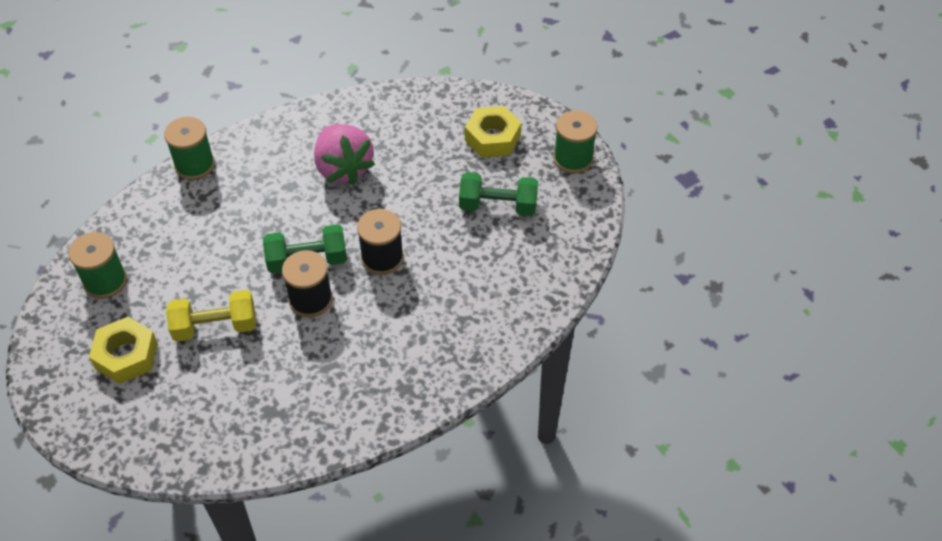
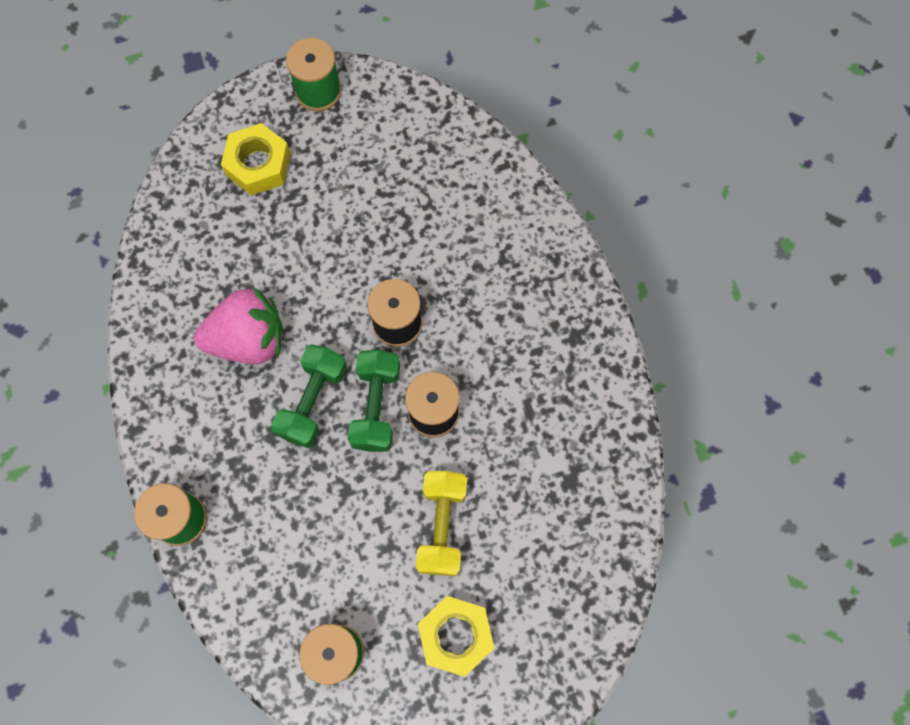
camera: 75 degrees left, 20 degrees up
(498, 206) = (361, 185): green dumbbell -> green dumbbell (313, 401)

